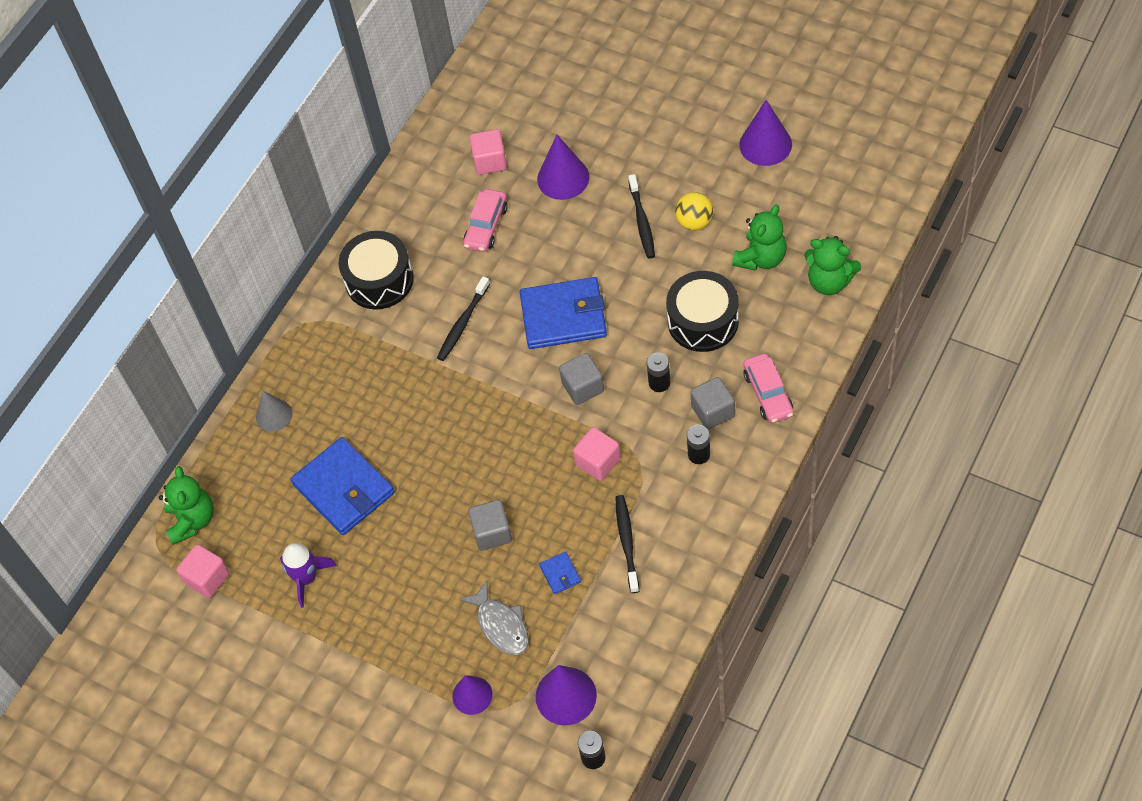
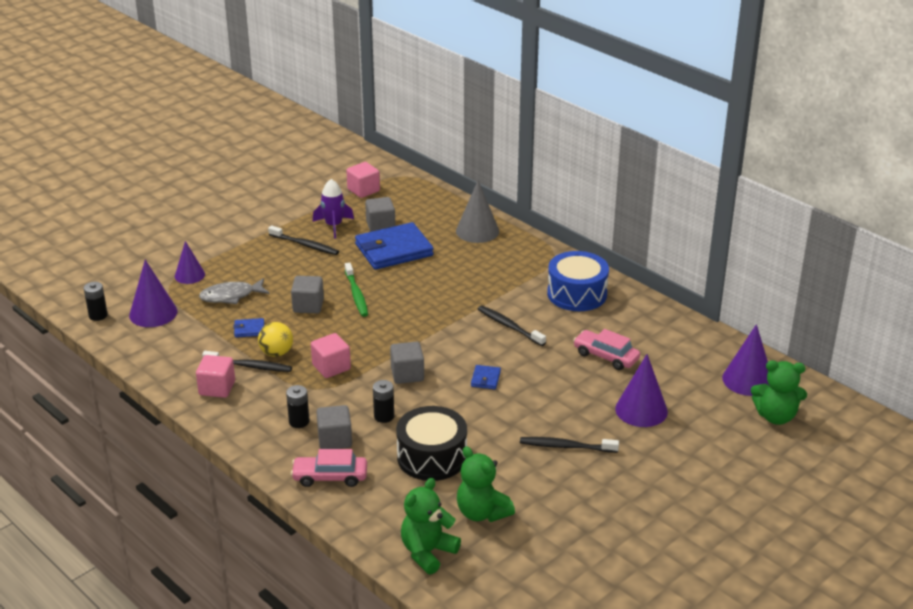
camera: 100 degrees right, 25 degrees down
(192, 520) = (412, 190): green teddy bear -> green teddy bear (775, 416)
(274, 415) = (477, 231): grey cone -> grey cone, size x1.51
(291, 524) = (380, 225): none -> grey cube
(362, 592) = (305, 245): none -> black toothbrush
(379, 280) = (577, 294): black drum -> blue drum
(451, 492) = (356, 294): none -> green toothbrush
(490, 161) = (680, 372): pink cube -> pink cube (217, 388)
(563, 316) = (485, 379): blue wallet -> blue wallet, size x0.42
(694, 222) = (548, 479): yellow ball -> yellow ball (276, 353)
(765, 144) = (625, 555): purple cone -> purple cone (747, 380)

